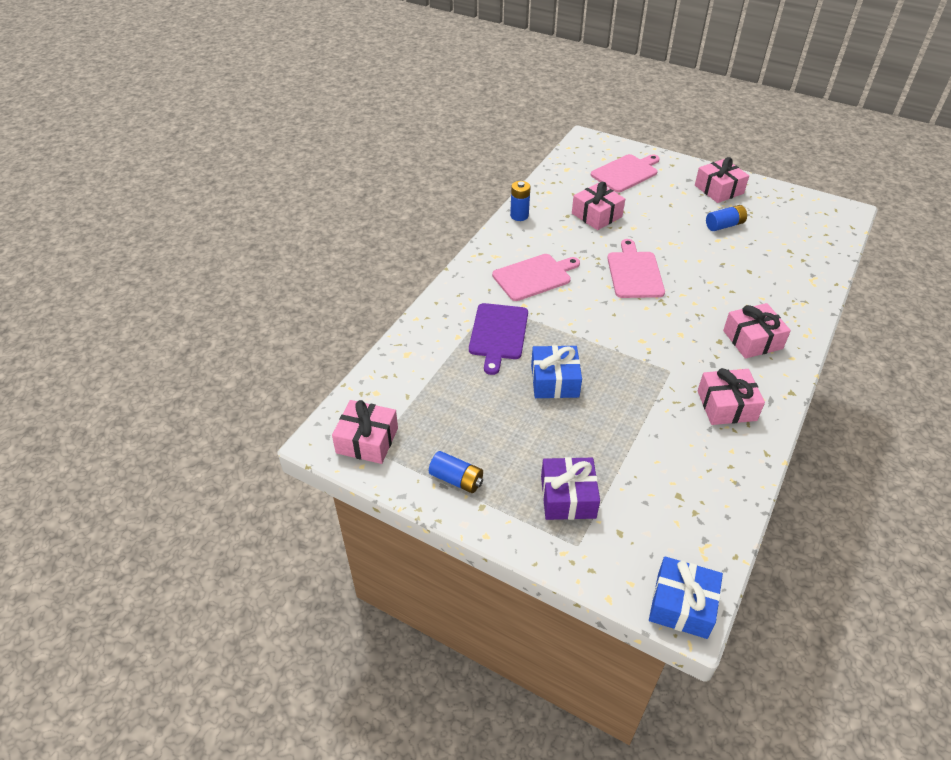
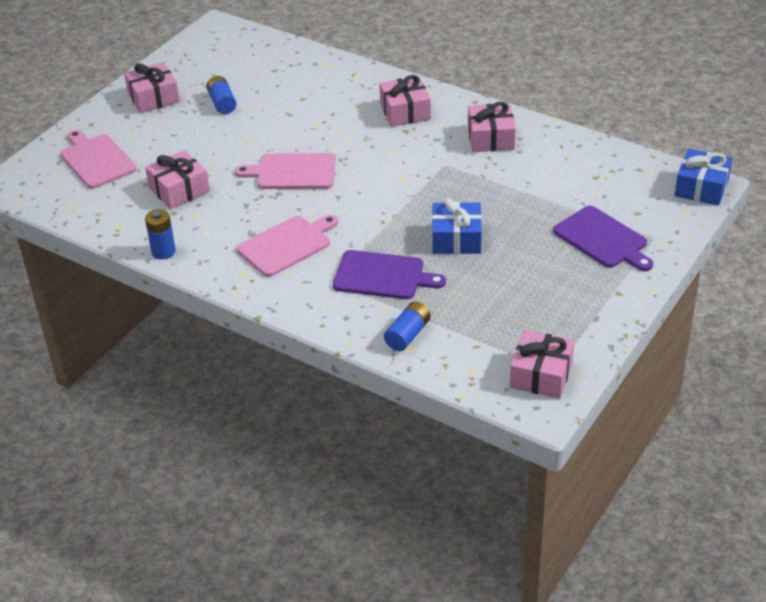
camera: 85 degrees left, 5 degrees down
(456, 479) = (588, 309): blue battery -> blue battery (407, 335)
(534, 277) = (287, 245): pink cutting board -> pink cutting board turned 75 degrees clockwise
(568, 497) = (602, 239): purple gift -> purple cutting board

